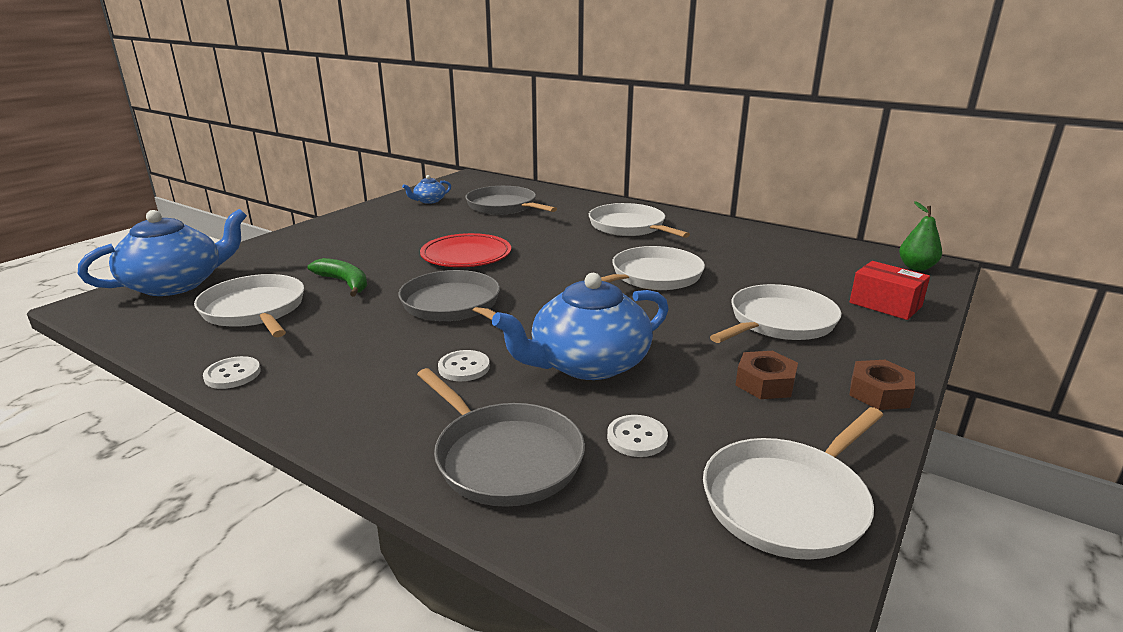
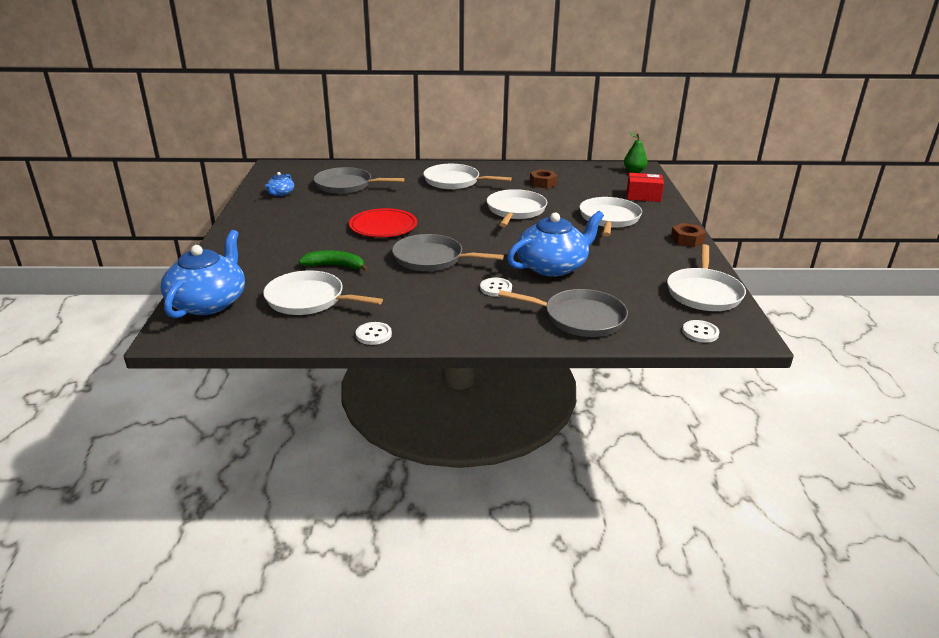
camera: 35 degrees left, 5 degrees up
(588, 363) = (552, 266): blue teapot -> blue teapot turned 150 degrees counterclockwise
(637, 438) = (621, 290): white button -> white button (700, 332)
(765, 383) = (640, 250): brown nut -> brown nut (543, 183)

